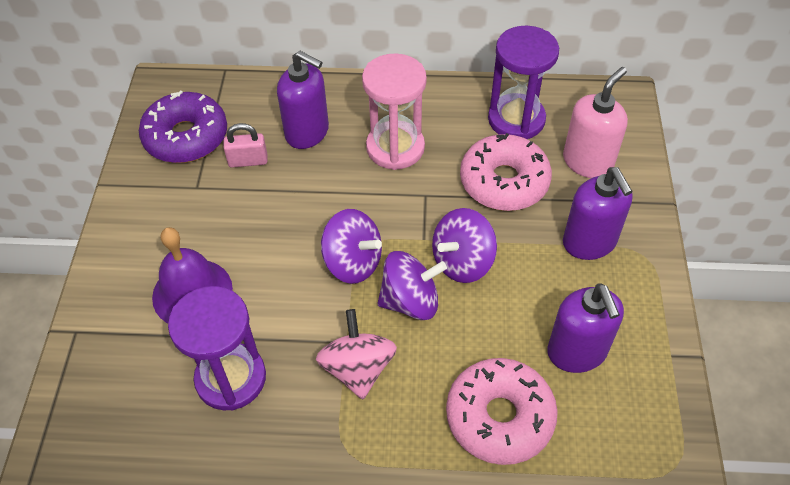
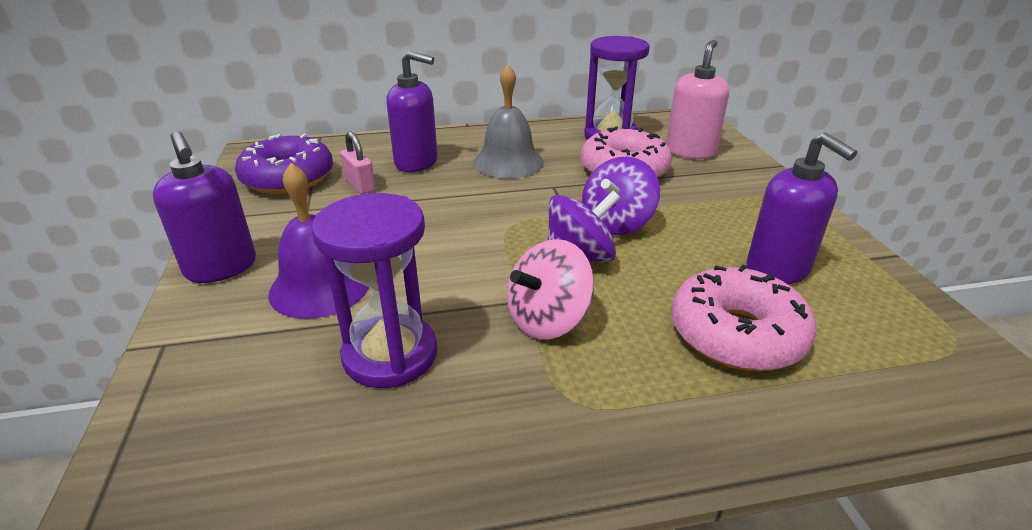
camera: 15 degrees left, 20 degrees down
(248, 161) = (360, 186): pink padlock -> pink padlock turned 75 degrees clockwise
(353, 262) = (502, 239): purple spinning top -> none
(358, 368) = (548, 320): pink spinning top -> pink spinning top turned 105 degrees counterclockwise
(395, 147) = (508, 162): pink hourglass -> grey bell
(589, 242) = (730, 196): purple soap dispenser -> purple soap dispenser (221, 268)

